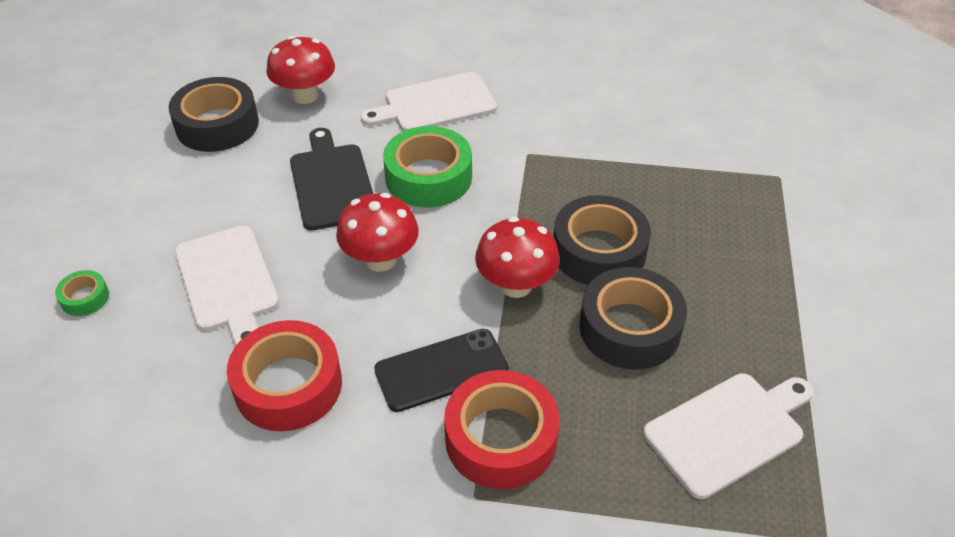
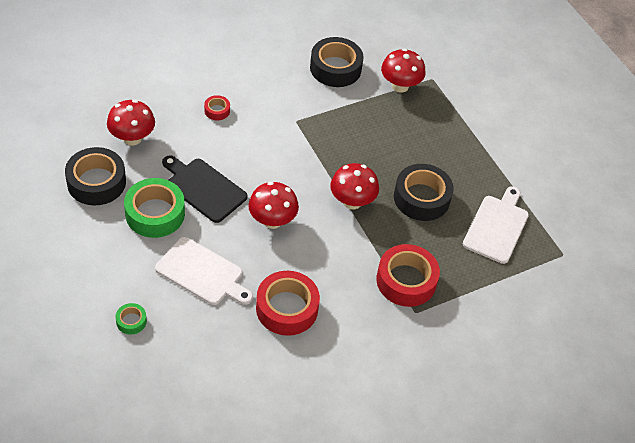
camera: 40 degrees left, 5 degrees up
(428, 177) = (255, 160): green tape -> green tape (155, 213)
(435, 104) = (217, 110): white cutting board -> red tape
(441, 370) = (353, 263): black phone -> none
(599, 251) = (377, 163): black tape -> black tape (335, 68)
(719, 167) = (400, 86): none -> red mushroom

